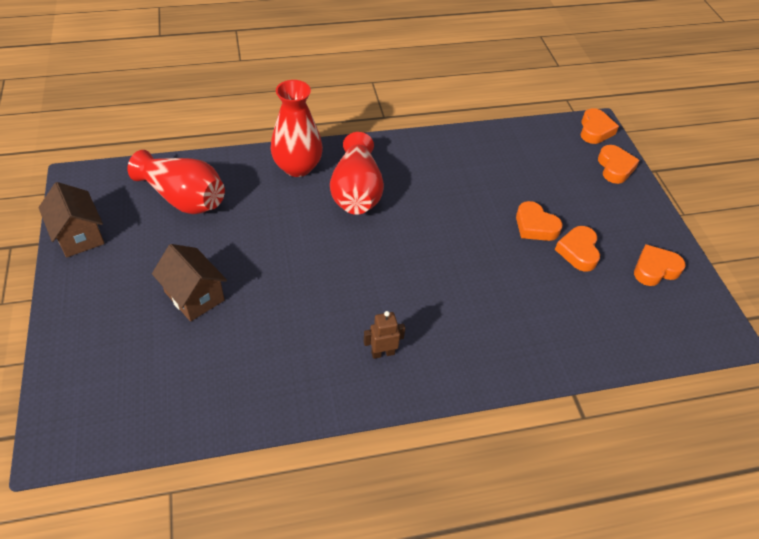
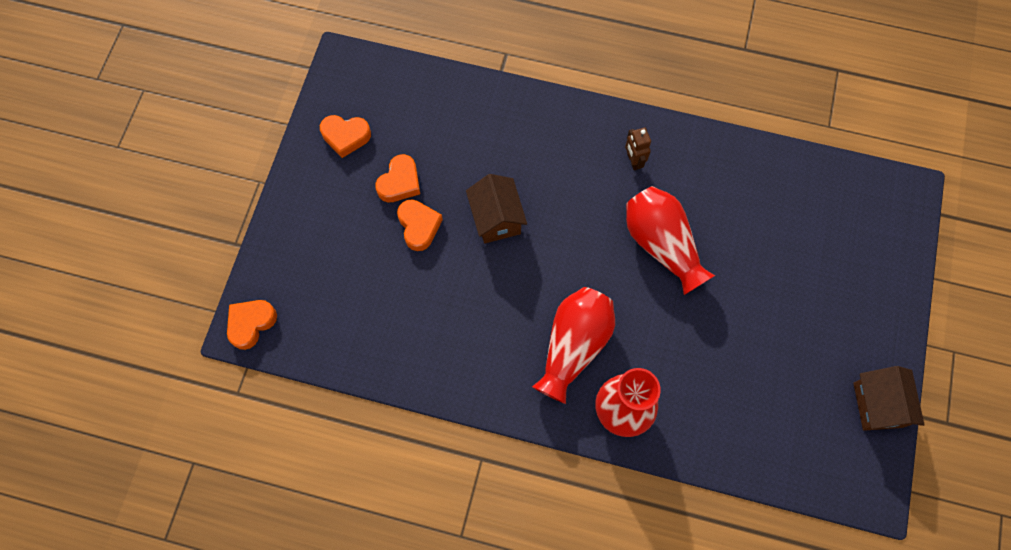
camera: 150 degrees left, 20 degrees up
(183, 198) = (761, 415): red vase -> red vase (661, 245)
(194, 296) = (777, 282): brown house -> brown house (496, 219)
(382, 353) = (633, 161): brown robot -> brown robot turned 60 degrees clockwise
(615, 168) = (277, 262): orange heart -> none

